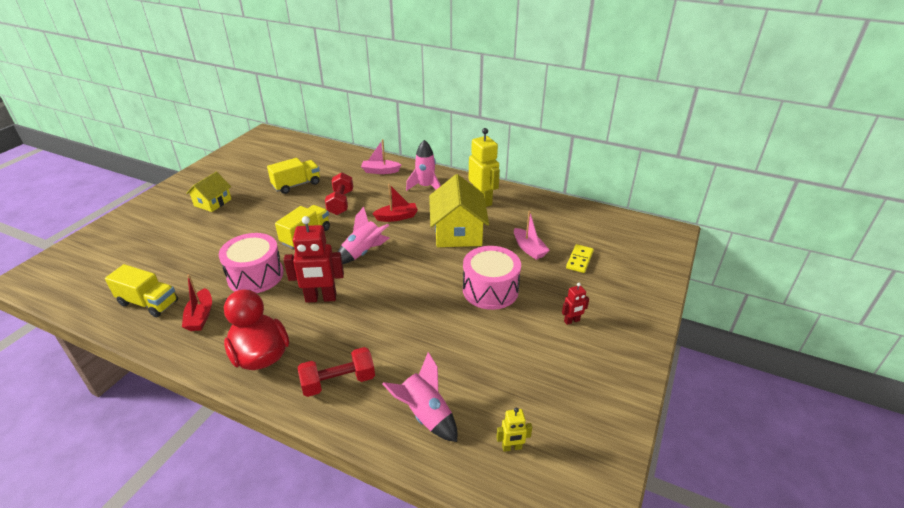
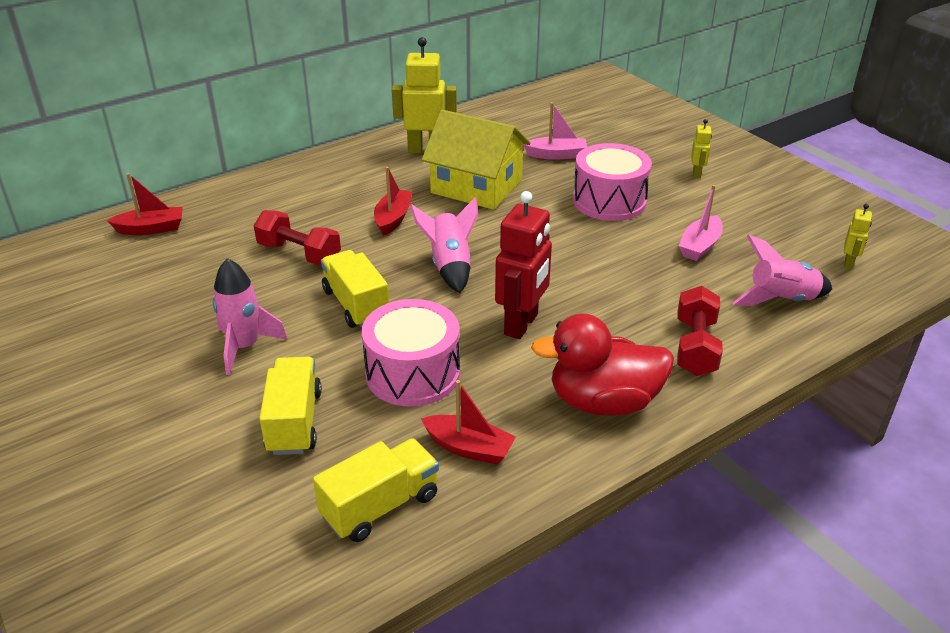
camera: 60 degrees left, 0 degrees up
(213, 202) = (129, 384): yellow house -> none
(297, 185) = (191, 282): yellow truck -> yellow truck (294, 422)
(333, 158) = (151, 229): none -> red boat
(380, 171) = (253, 199): pink boat -> pink boat (700, 246)
(425, 187) = (343, 177): pink rocket -> pink rocket (245, 347)
(572, 321) = (697, 173): red robot -> yellow robot
(579, 260) = (603, 135): yellow domino -> none

